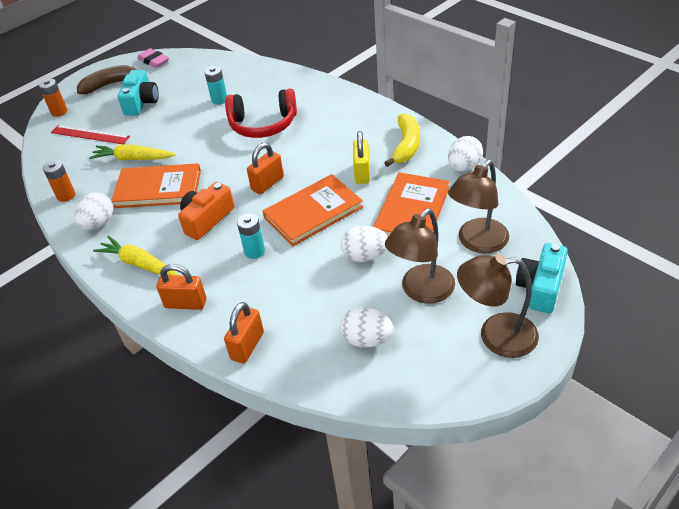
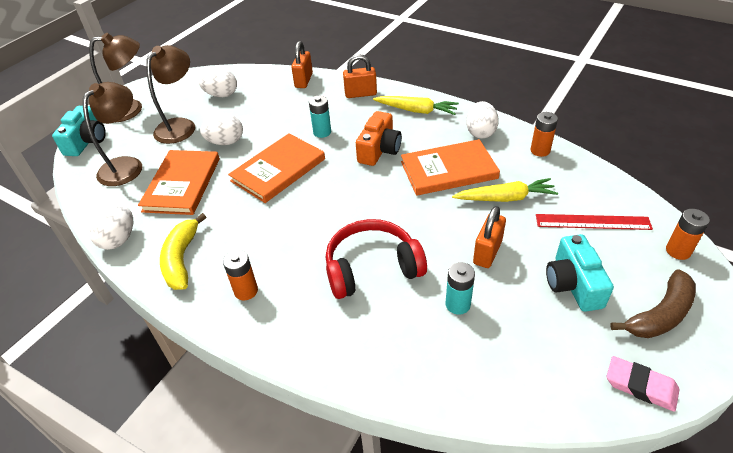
camera: 165 degrees right, 0 degrees up
(267, 183) = (334, 191): orange padlock -> orange padlock (487, 252)
(357, 121) = (246, 291): none -> orange battery
(362, 173) = (233, 217): yellow padlock -> none

